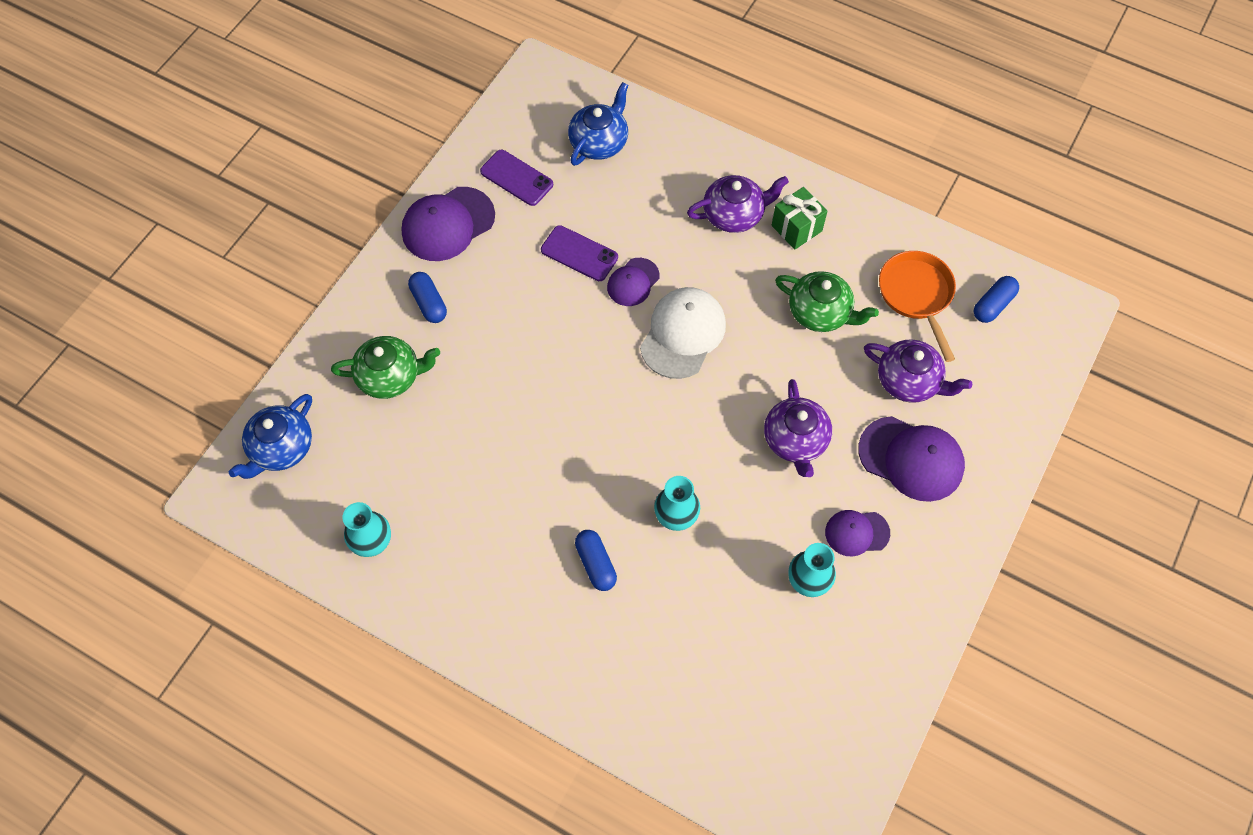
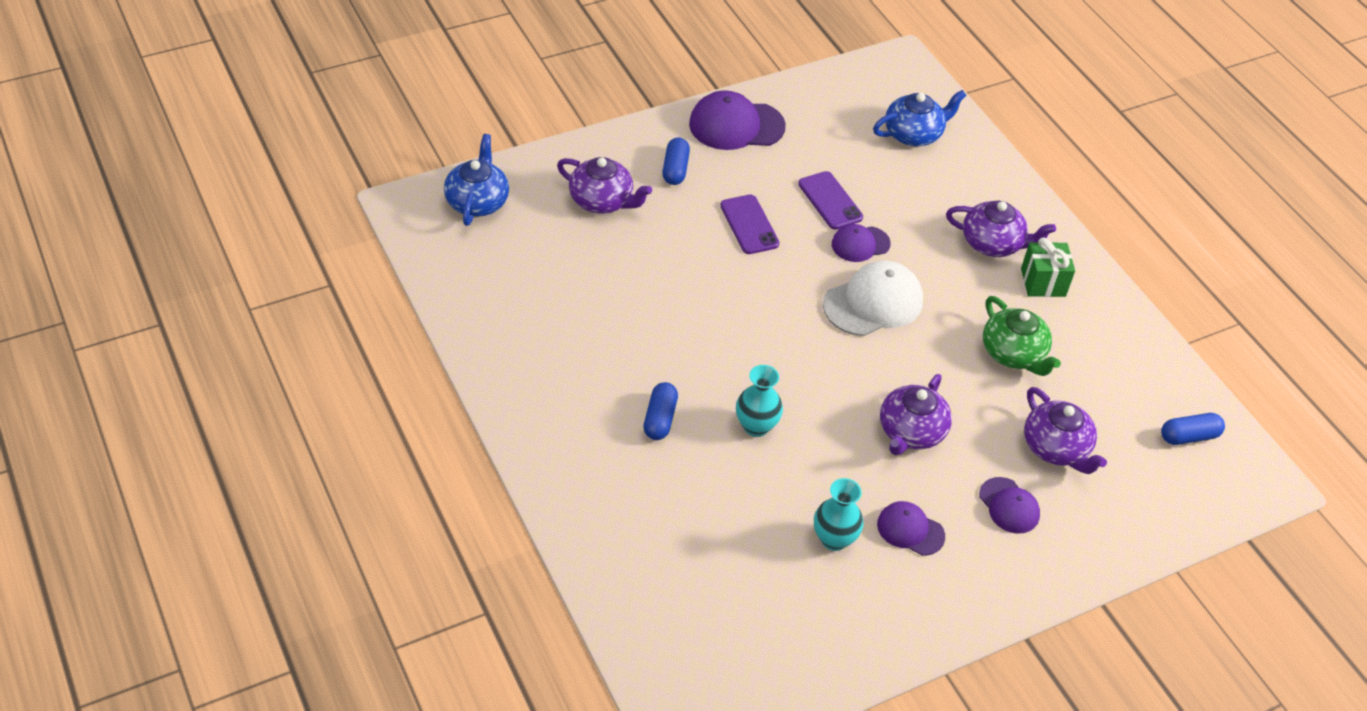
camera: 30 degrees right, 15 degrees down
(281, 448) = (477, 201): blue teapot -> blue teapot turned 120 degrees clockwise
(373, 543) = (493, 302): turquoise vase -> none
(390, 376) = (602, 201): green teapot -> purple teapot
(516, 178) = (820, 123): purple phone -> purple phone (749, 225)
(911, 459) = (1009, 505): purple cap -> purple cap, size x0.59
(916, 295) = (1118, 389): orange pan -> none

